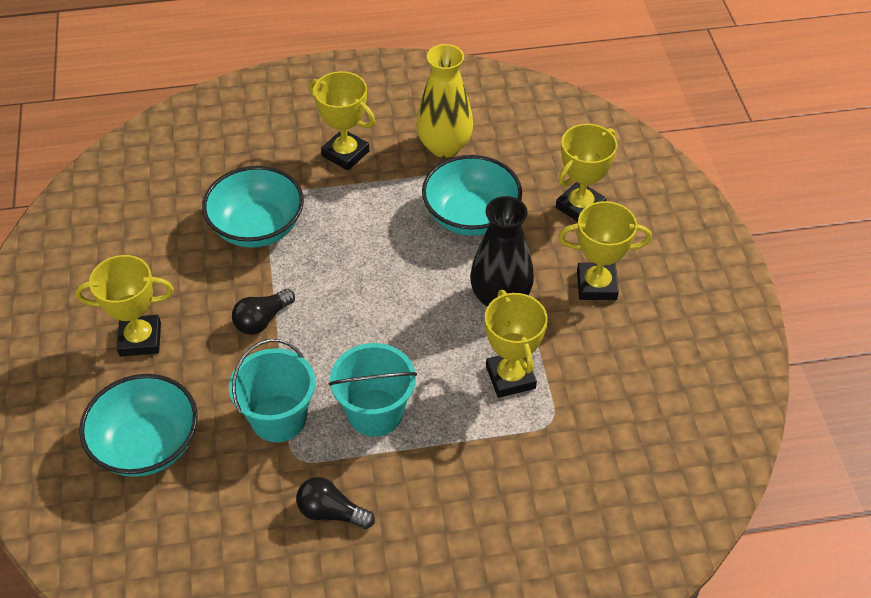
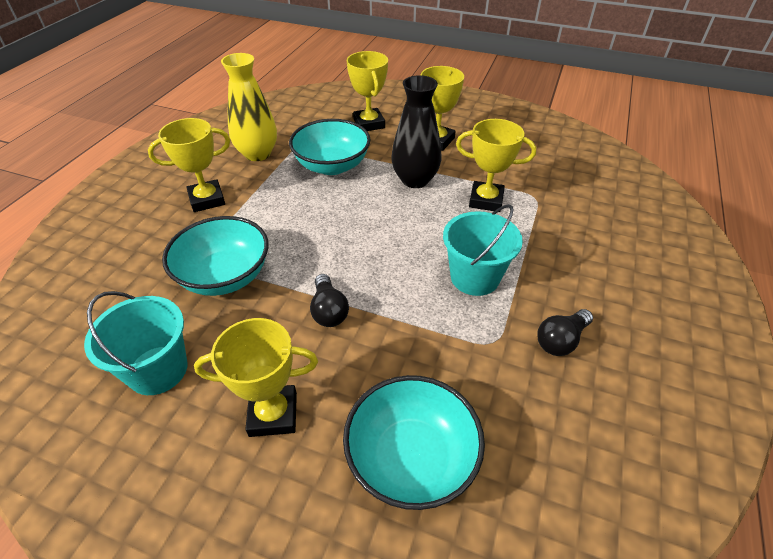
camera: 60 degrees left, 5 degrees down
(140, 339) = (273, 414): yellow trophy -> yellow trophy turned 60 degrees clockwise
(278, 418) = (443, 339): turquoise bucket -> turquoise bucket (158, 370)

